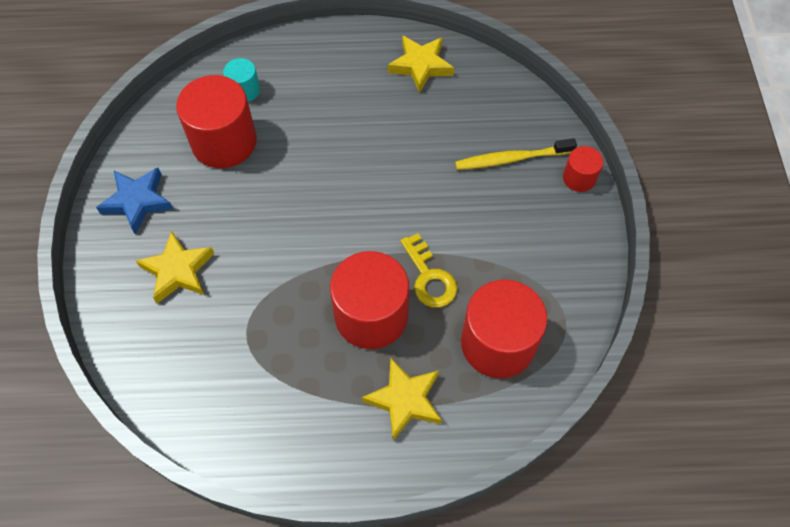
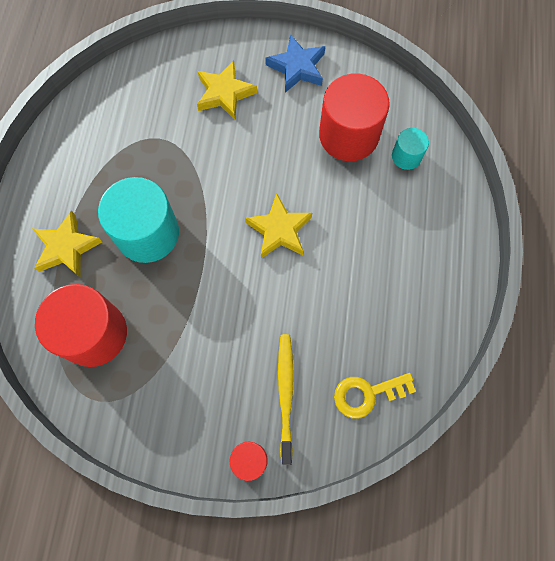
camera: 100 degrees right, 10 degrees up
(371, 315) = (147, 233): red cylinder -> turquoise cylinder
(421, 66) = (419, 326): yellow star -> yellow star (279, 230)
(429, 277) = (172, 287): yellow key -> yellow key (367, 394)

